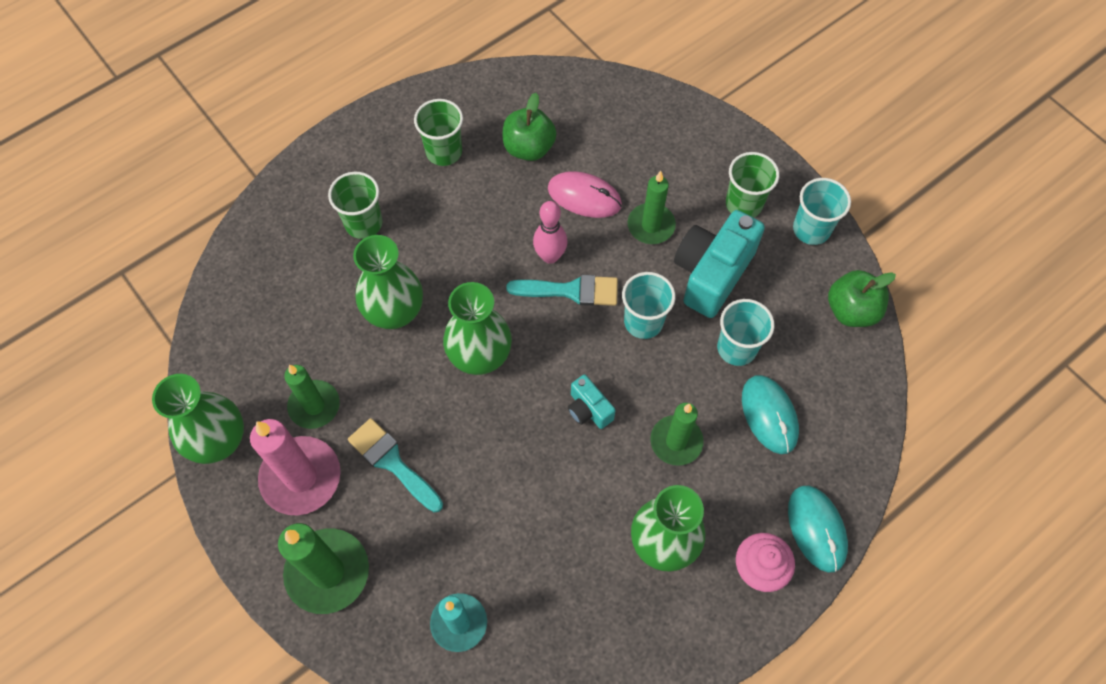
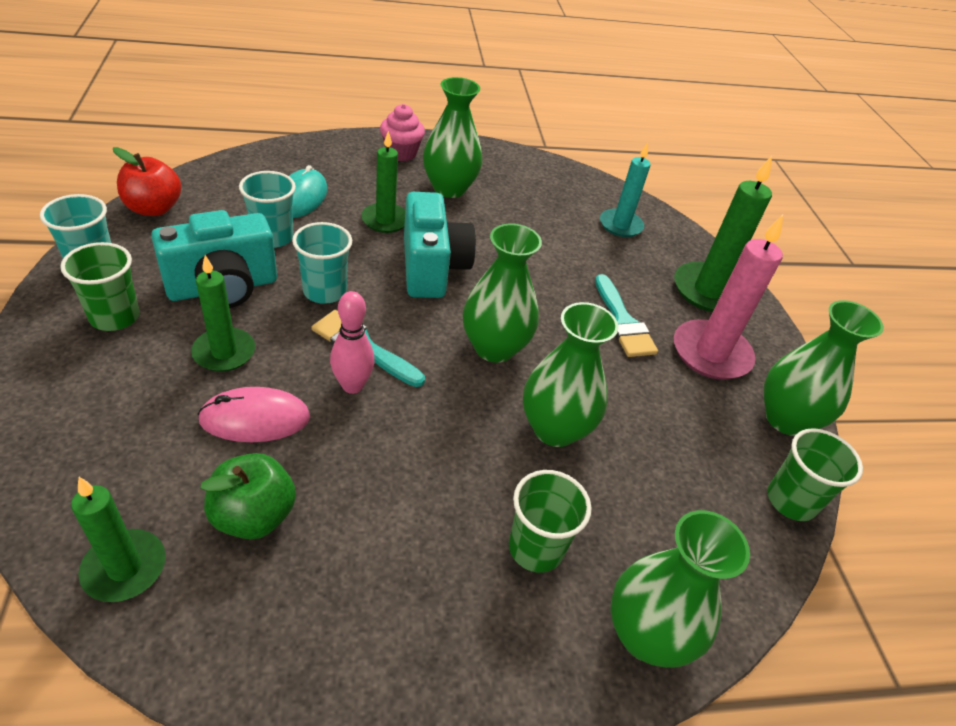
camera: 155 degrees left, 20 degrees down
(279, 214) = (646, 635): none -> green vase
(314, 406) = (679, 396): green candle -> green candle (124, 568)
(444, 152) = (364, 583): green cup -> green cup (791, 500)
(584, 196) = (255, 419): pink mouse -> pink mouse turned 60 degrees counterclockwise
(588, 409) = (432, 268): turquoise camera -> turquoise camera, size x2.01
(817, 529) = (344, 147): turquoise mouse -> none
(851, 310) = (154, 208): green apple -> red apple

